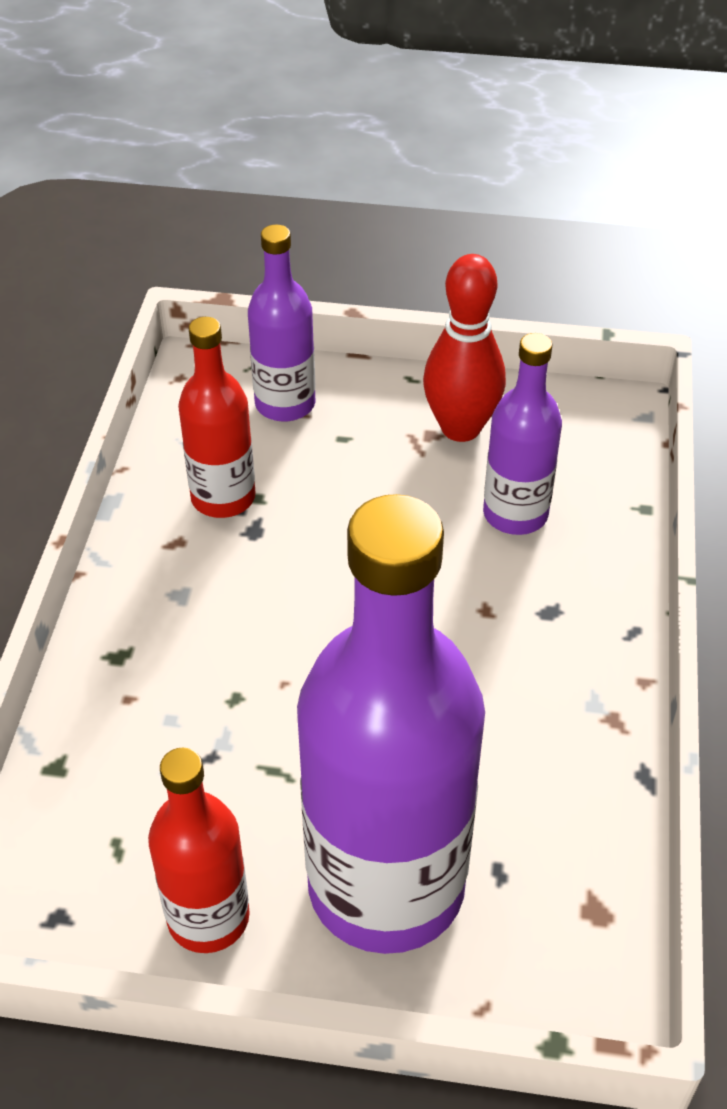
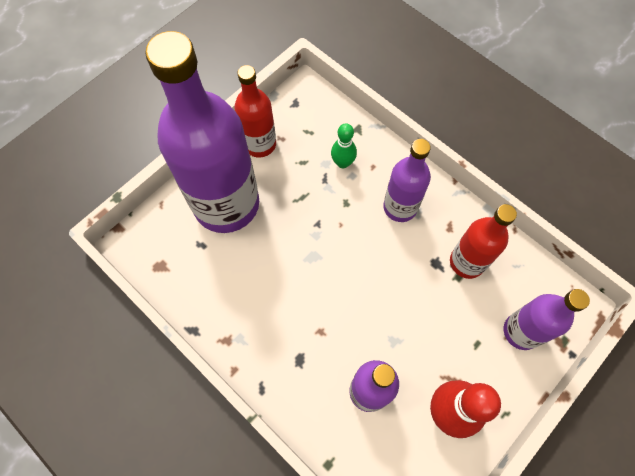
camera: 125 degrees right, 20 degrees up
(153, 748) = (343, 163): none -> green bowling pin
(186, 619) = (400, 207): none -> purple bottle

